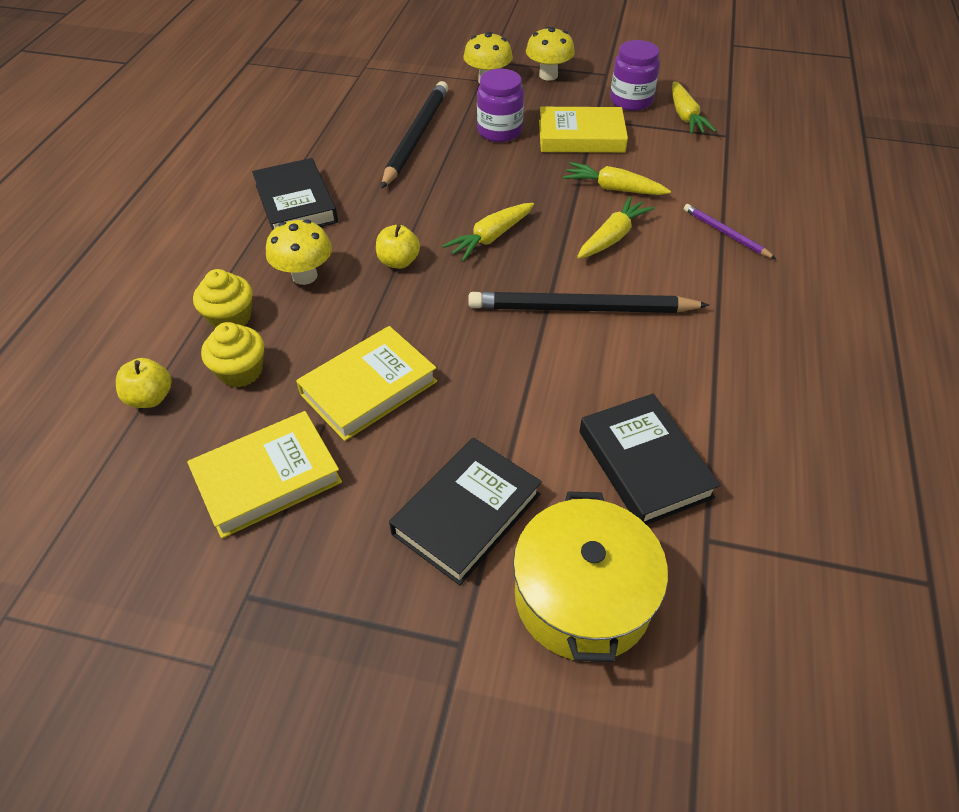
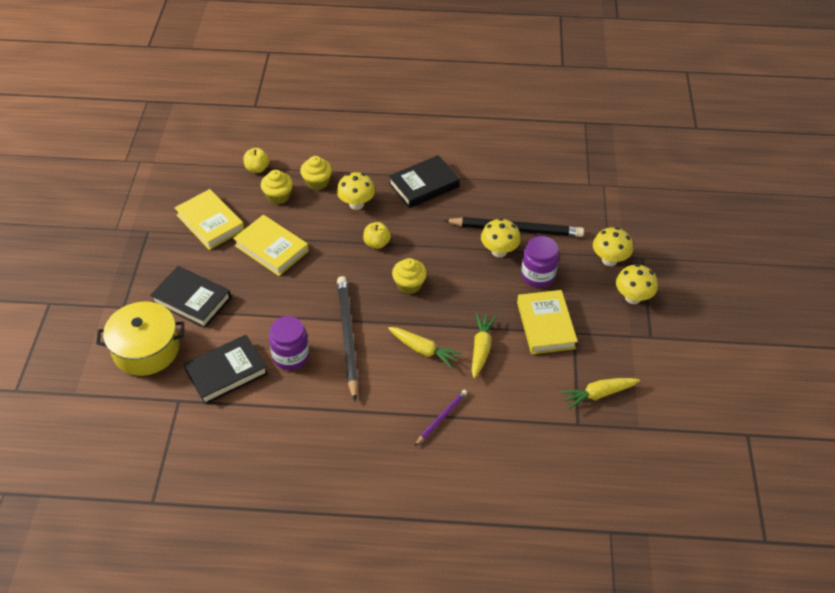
camera: 80 degrees right, 0 degrees up
(450, 154) = (499, 251): none -> yellow mushroom
(490, 238) = (409, 284): yellow carrot -> yellow cupcake
(631, 101) = (611, 355): purple jar -> purple jar (291, 356)

